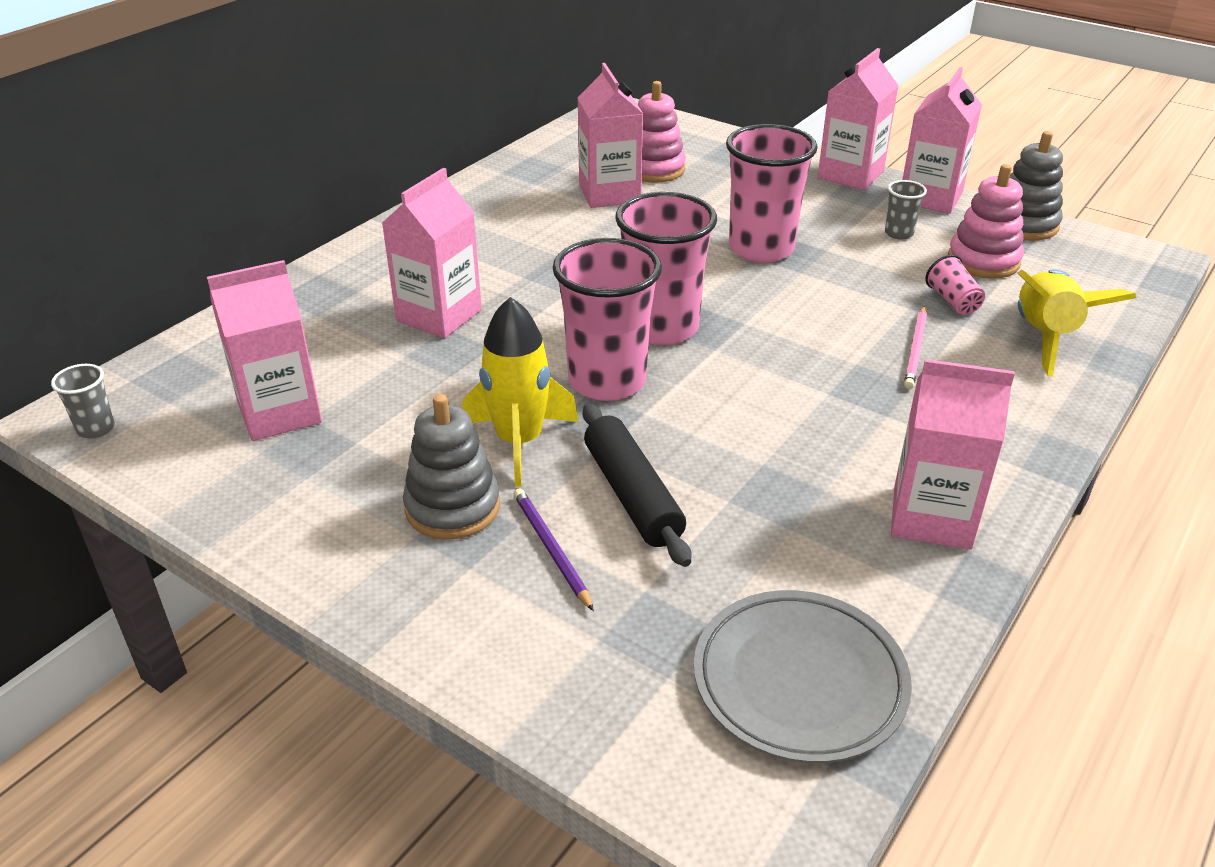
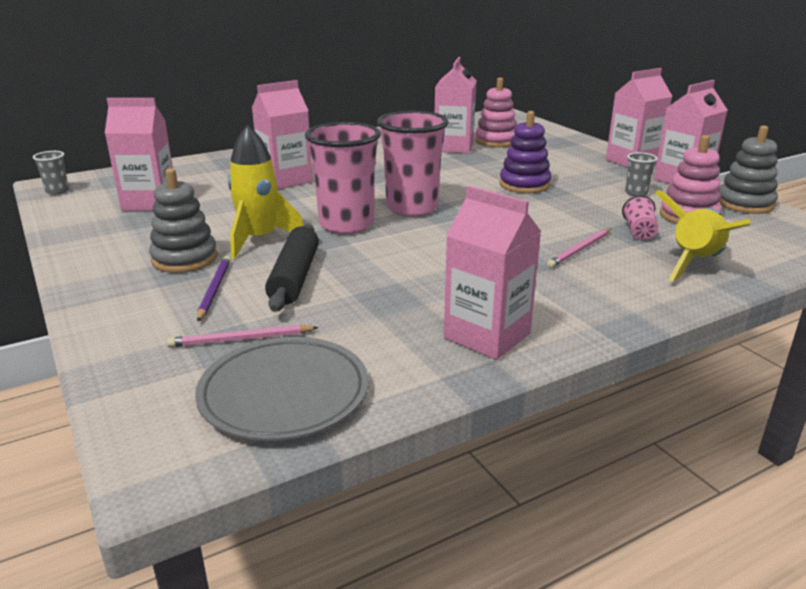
camera: 25 degrees right, 10 degrees down
(669, 619) = (241, 339): none -> pink pencil
(761, 249) = (524, 185): pink cup -> purple stacking toy

